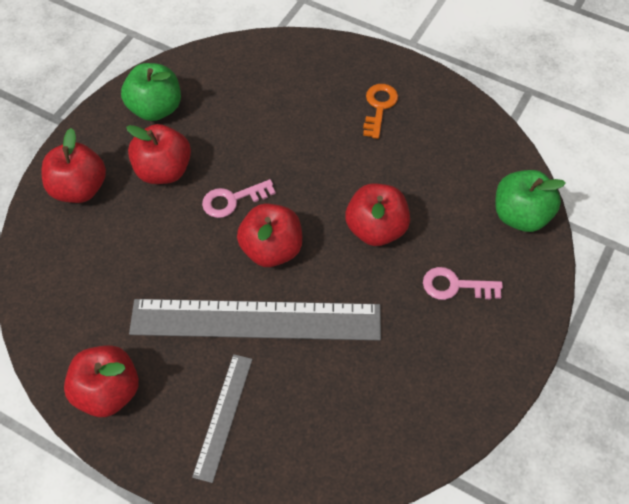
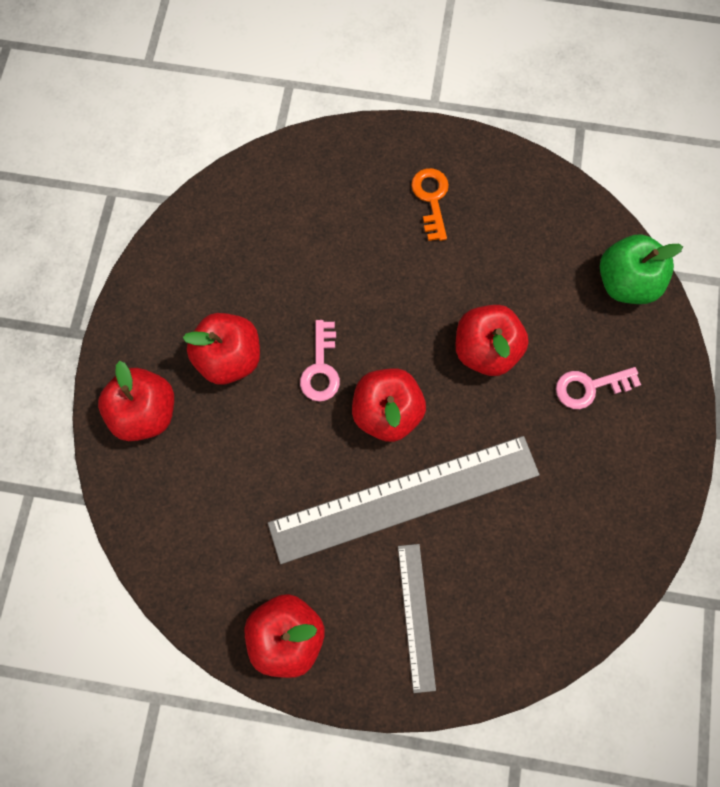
camera: 20 degrees left, 15 degrees up
(155, 108) = (185, 283): green apple -> none
(233, 200) = (321, 367): pink key -> pink key turned 45 degrees counterclockwise

